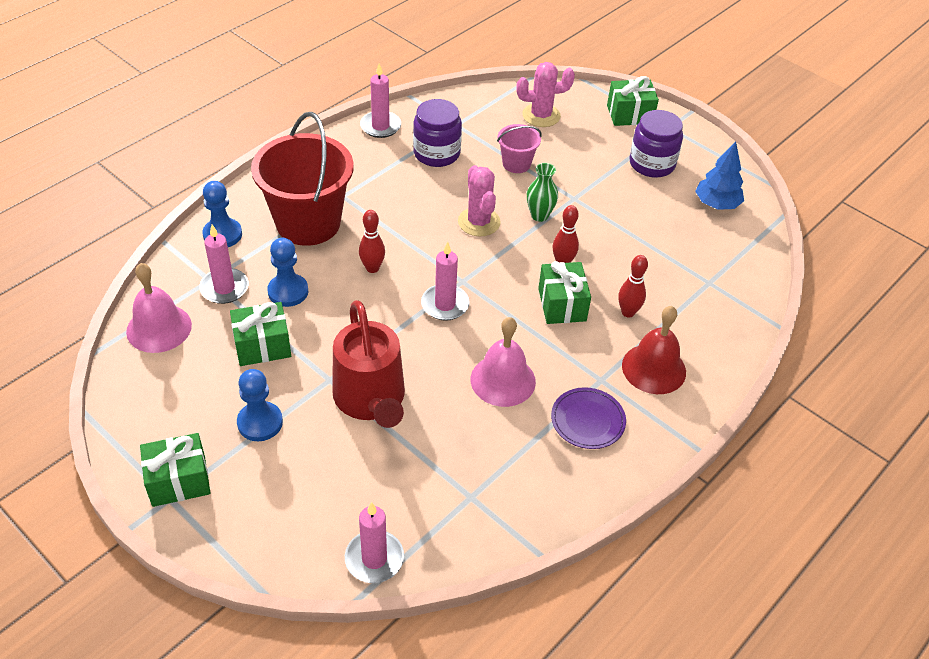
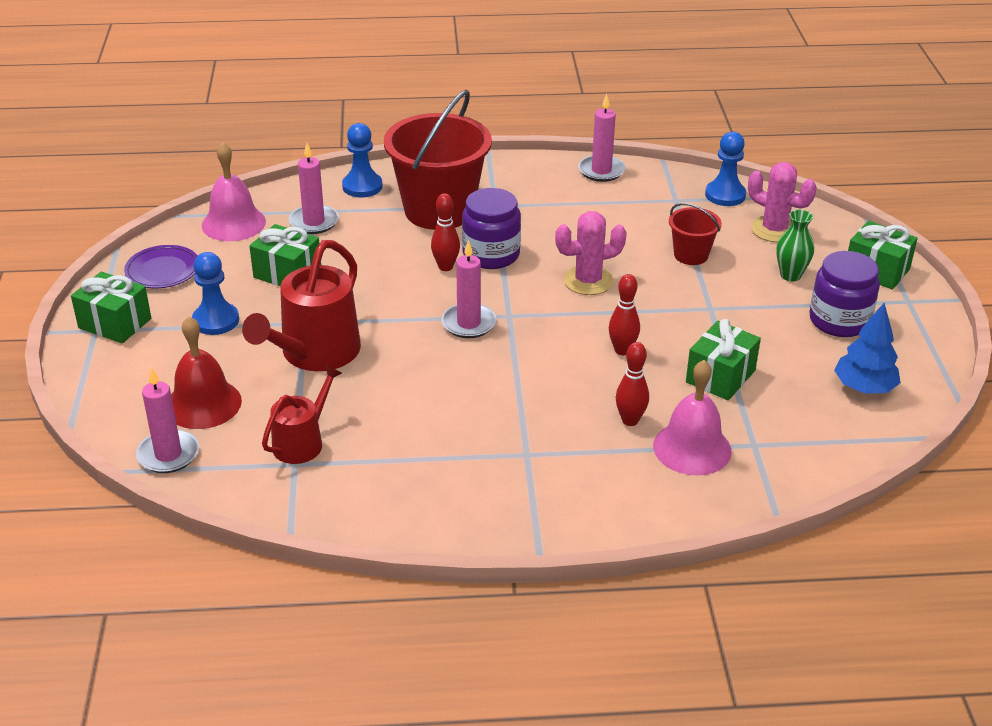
camera: 45 degrees right, 10 degrees down
(288, 291) = (357, 248): blue pawn -> blue pawn (725, 195)
(436, 153) = (624, 213): purple jar -> purple jar (491, 255)
(454, 476) = (302, 442): none -> red watering can
(479, 222) = (588, 281): pink cactus -> pink cactus turned 45 degrees clockwise
(503, 380) = (438, 403): pink bell -> pink bell (692, 448)
(516, 164) = (691, 255): pink bucket -> red bucket
(539, 215) = (654, 304): green vase -> green vase (790, 275)
(562, 305) = (574, 380): green gift -> green gift (720, 376)
(587, 420) = (469, 475): purple plate -> purple plate (163, 270)
(654, 368) = (590, 475): red bell -> red bell (203, 404)

